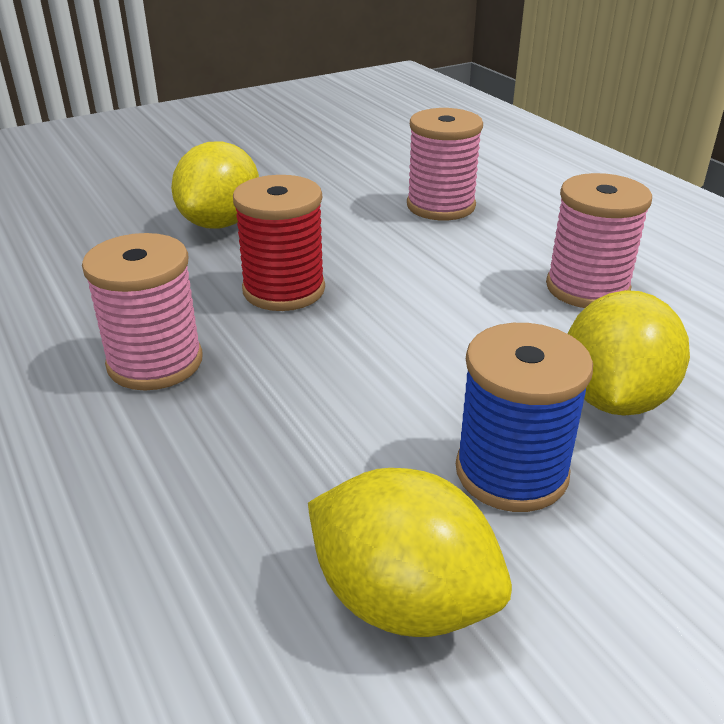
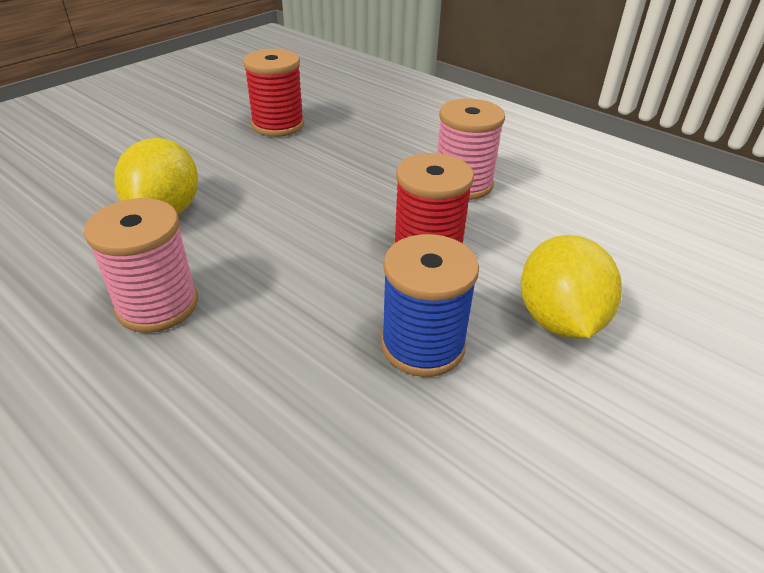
camera: 160 degrees right, 5 degrees up
(403, 599) = (278, 125): yellow lemon -> red spool
(440, 206) = (328, 418): pink spool -> none
(511, 472) = (234, 167): blue spool -> blue spool (423, 345)

